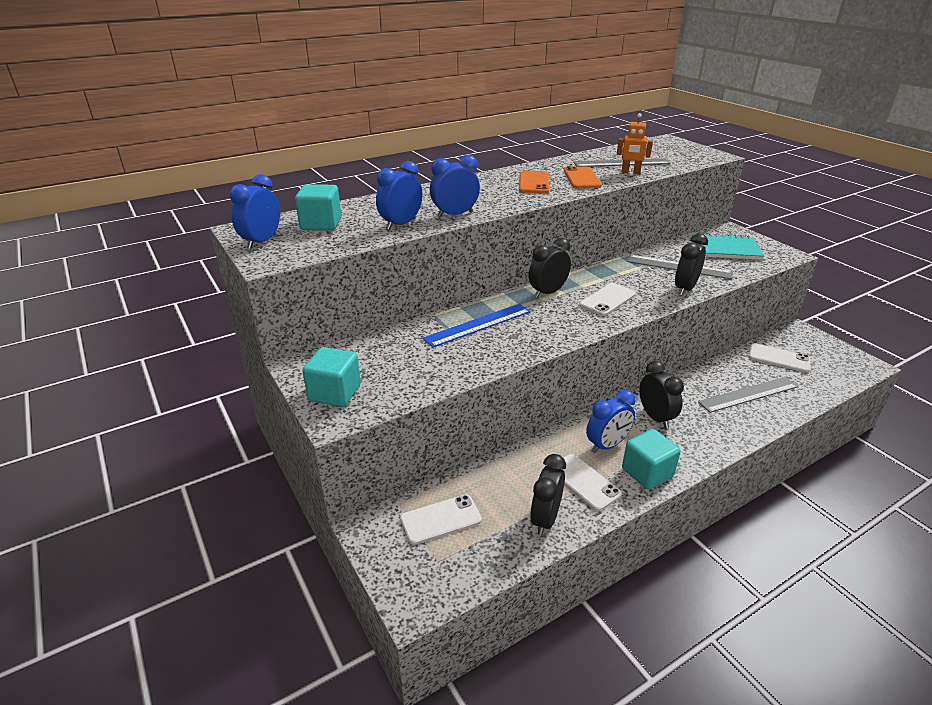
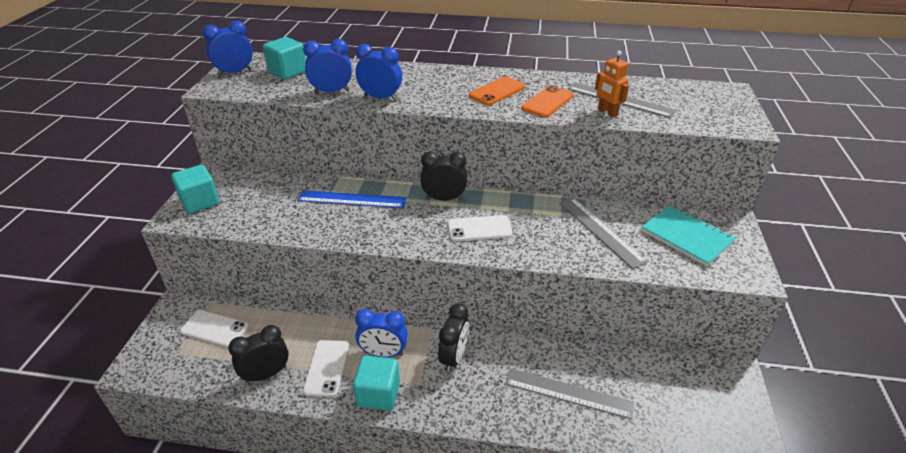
camera: 40 degrees right, 5 degrees up
(685, 289) = (566, 254): black clock -> none
(778, 358) = (659, 381): white phone -> none

